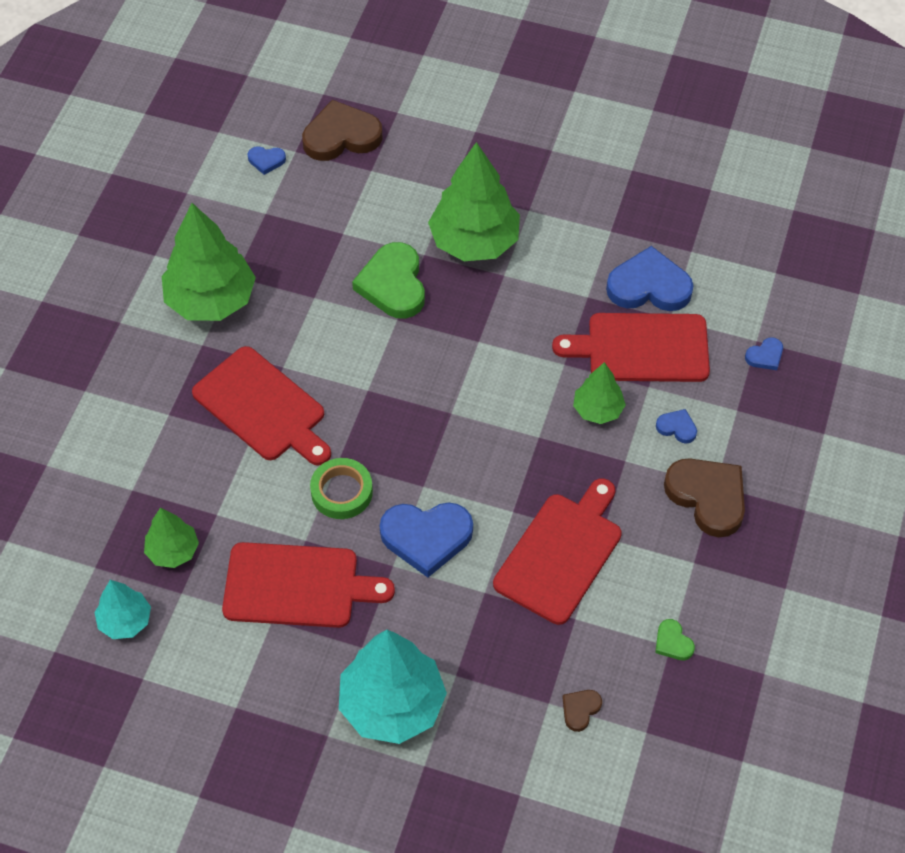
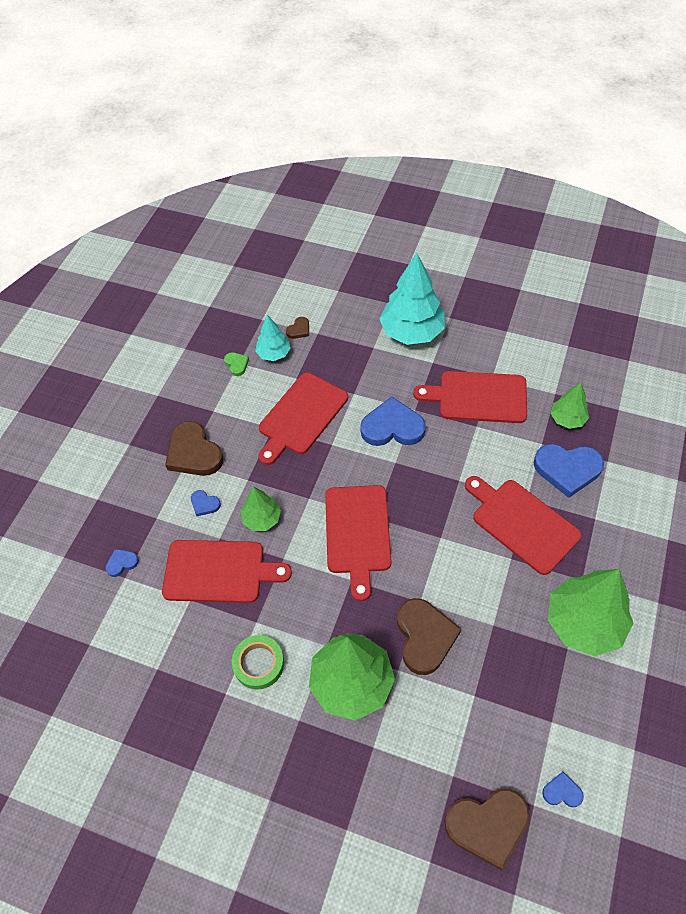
camera: 175 degrees left, 0 degrees up
(125, 621) = (588, 377): turquoise tree -> turquoise tree (273, 353)
(341, 492) = (454, 458): green tape -> green tape (258, 663)
(393, 284) = (424, 637): green heart -> brown heart
(472, 393) = (357, 533): none -> red cutting board
(649, 286) = (201, 631): blue heart -> blue heart (567, 469)

